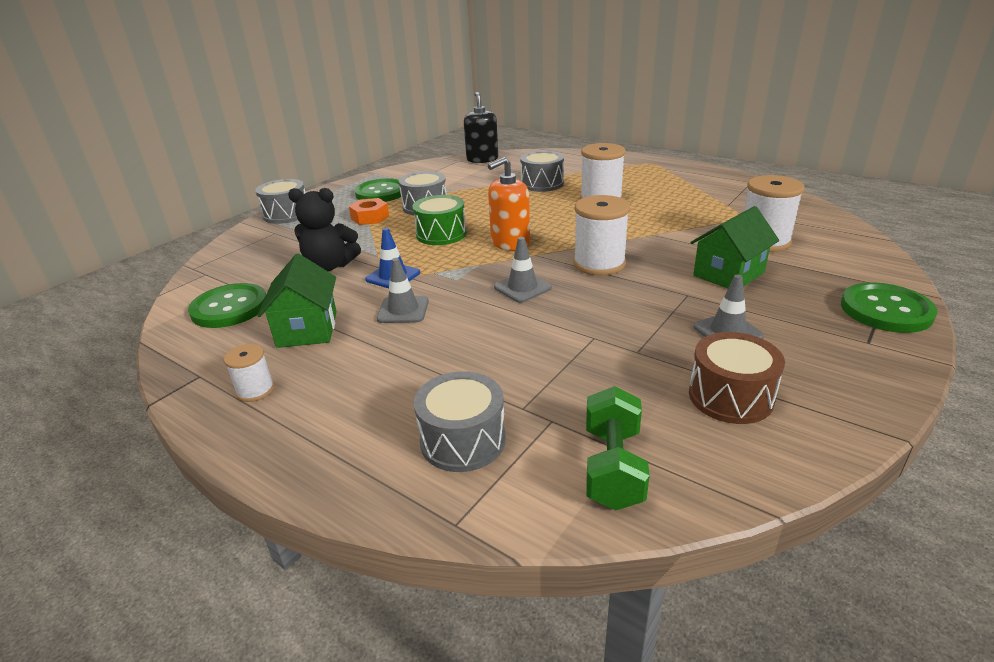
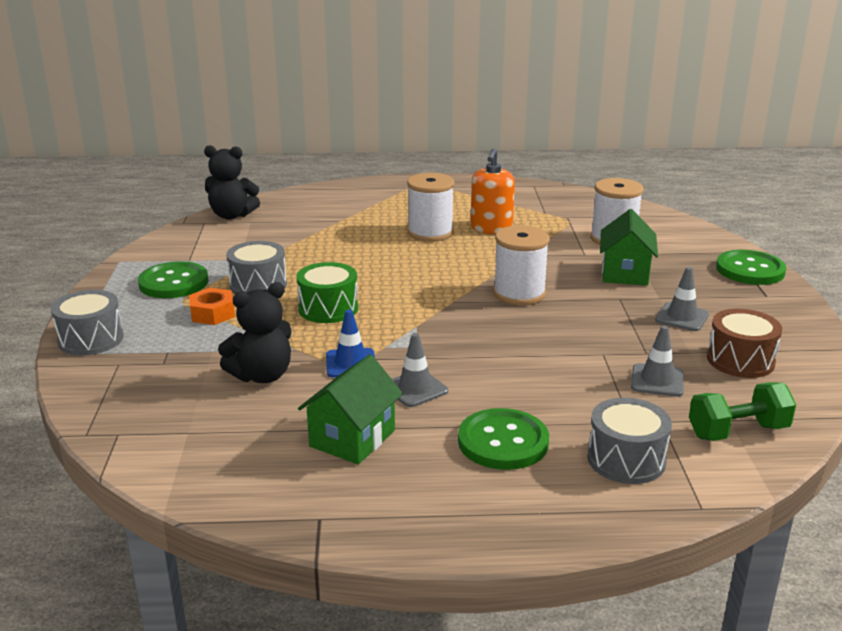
camera: 40 degrees left, 5 degrees down
(229, 308) = (225, 453): green button -> green button (503, 442)
(255, 390) = (401, 503): white spool -> none
(307, 329) = (352, 438): green house -> green house turned 75 degrees clockwise
(482, 159) = (232, 215): black soap dispenser -> black teddy bear
(510, 243) = (413, 298): orange soap dispenser -> orange soap dispenser (491, 228)
(522, 288) = (488, 334): grey traffic cone -> grey traffic cone (657, 380)
(542, 184) = (347, 229): grey drum -> none
(613, 467) = (738, 432): green dumbbell -> green dumbbell turned 75 degrees counterclockwise

